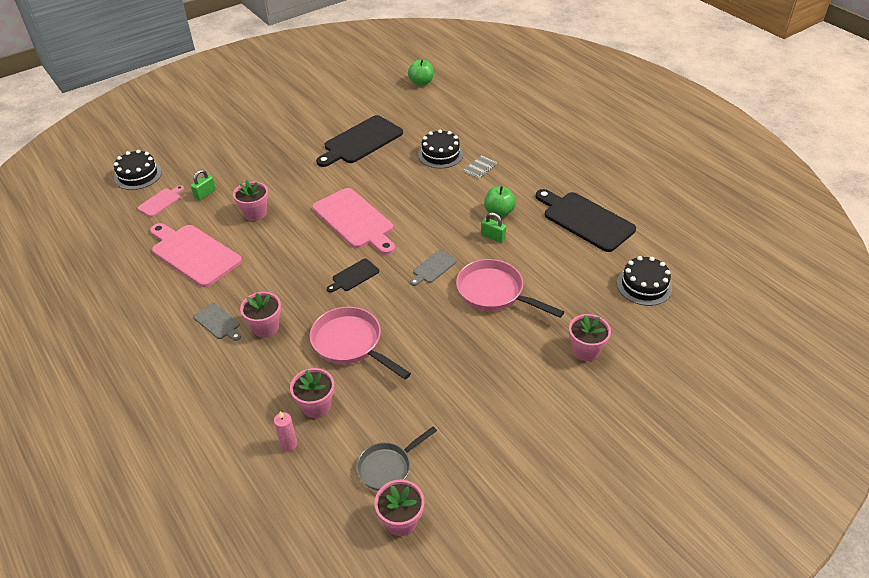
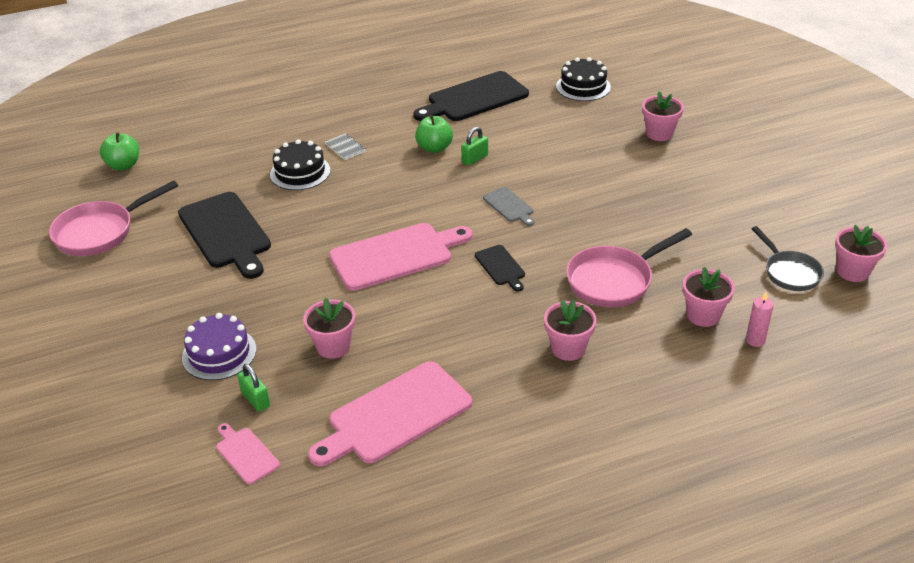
camera: 75 degrees left, 5 degrees down
(138, 175) = (151, 485): black cake -> none
(218, 322) = (546, 393): grey cutting board -> none
(244, 170) = (219, 353): none -> purple cake
(494, 293) = (564, 171): pink pan -> pink pan (100, 232)

